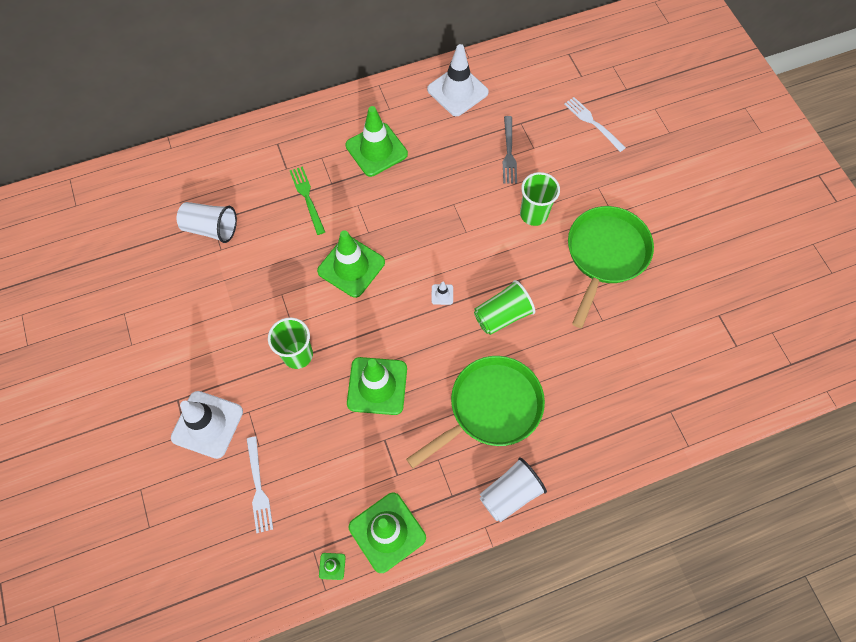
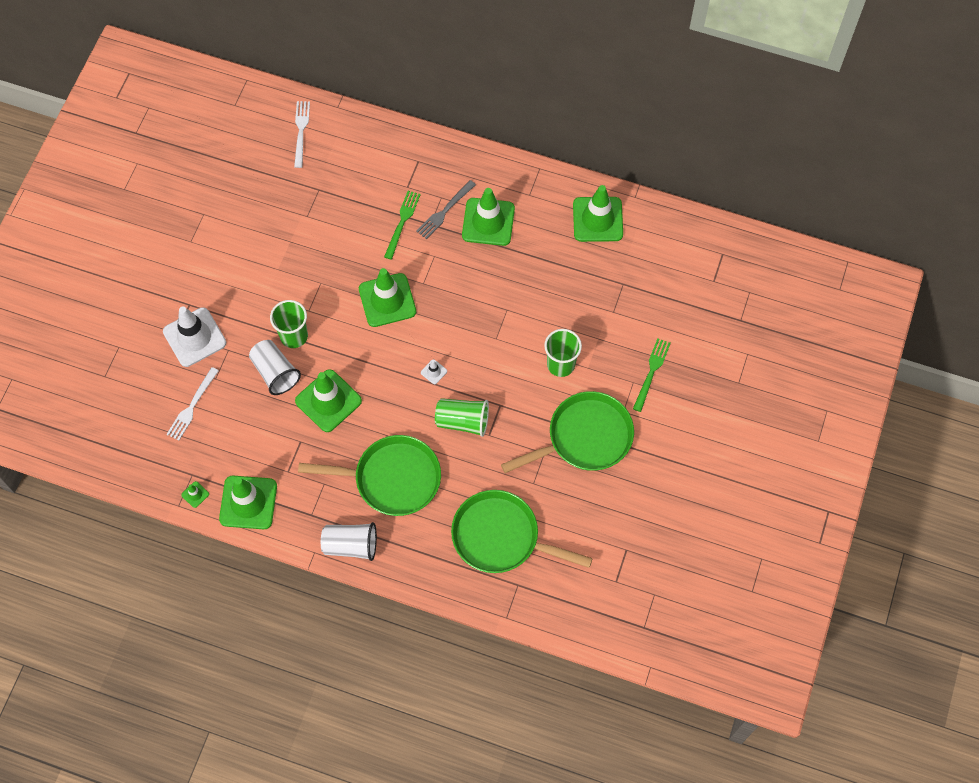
camera: 40 degrees right, 0 degrees up
(211, 228) = (313, 194): white cup -> white cup (275, 372)
(457, 91) = (597, 219): white traffic cone -> green traffic cone
(509, 153) = (589, 301): grey fork -> grey fork (444, 211)
(592, 123) = (682, 327): white fork -> white fork (301, 131)
(604, 170) = (651, 372): none -> green fork
(621, 383) = (501, 537): none -> green pan

